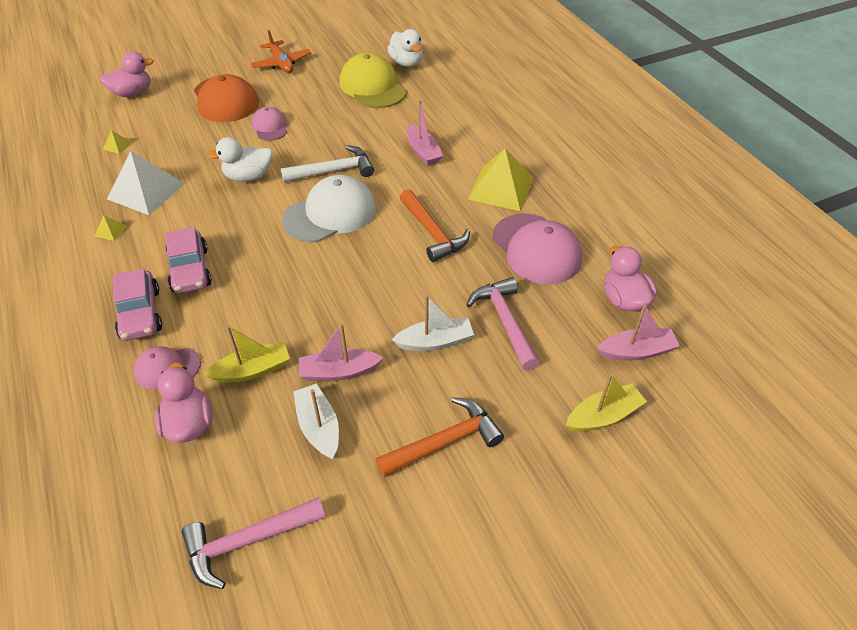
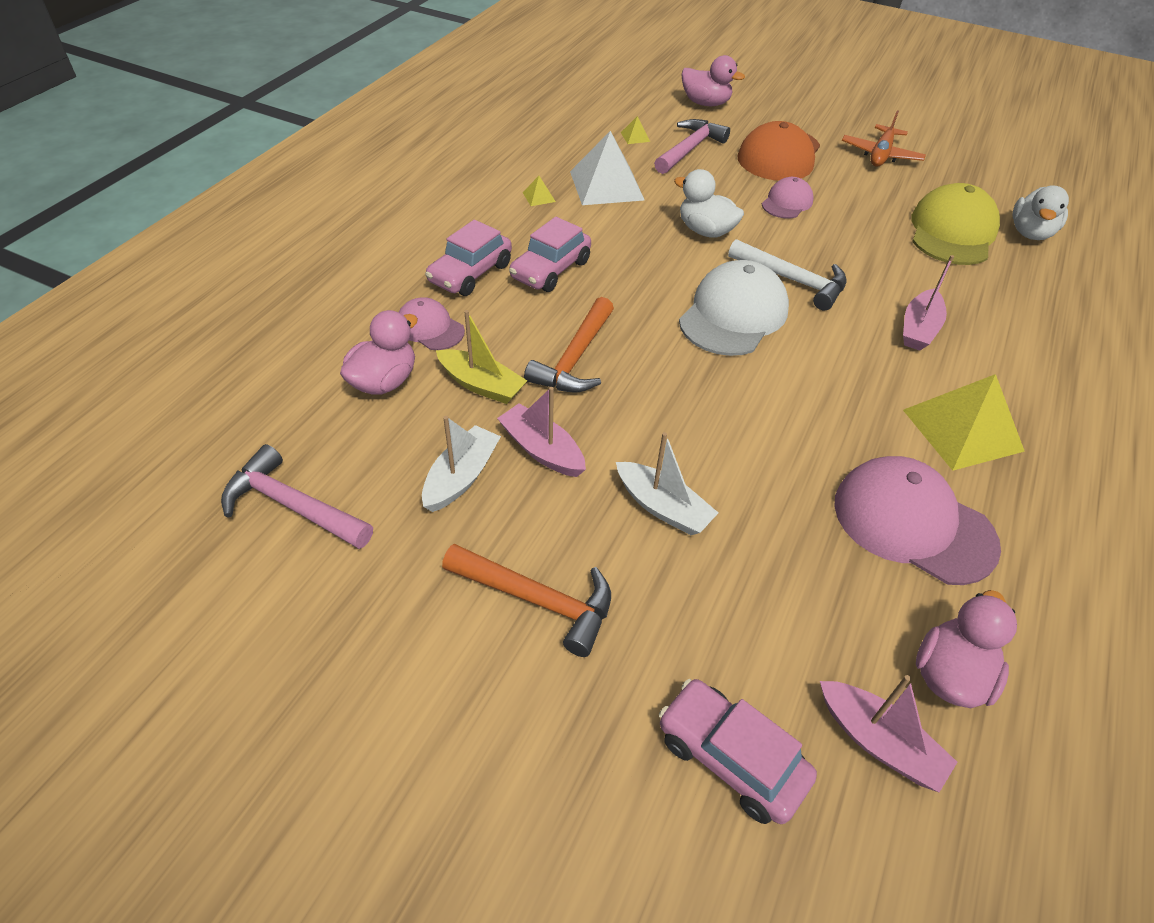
camera: 50 degrees right, 0 degrees up
(330, 213) = (733, 314): white cap -> white cap turned 75 degrees counterclockwise
(432, 232) = (812, 410): orange hammer -> orange hammer (575, 358)
(505, 322) = (763, 558): pink hammer -> pink hammer (689, 149)
(536, 249) = (913, 523): pink cap -> pink cap turned 105 degrees clockwise
(603, 416) = (730, 757): yellow boat -> pink car

